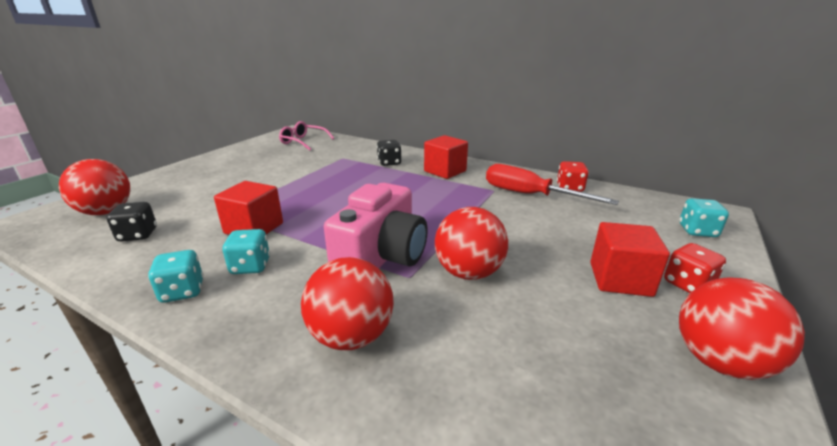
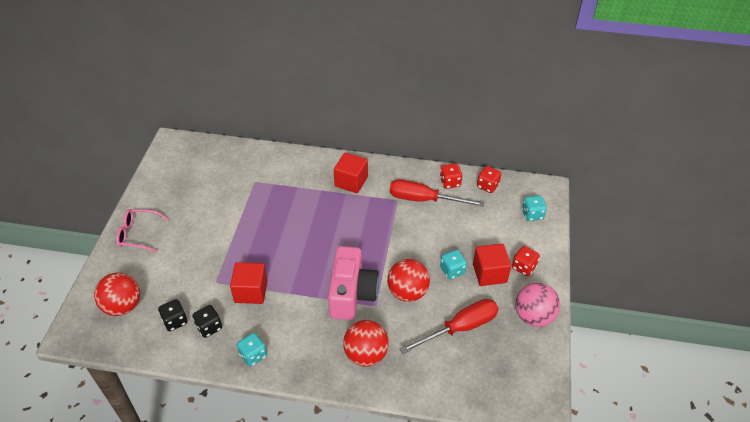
camera: 20 degrees left, 20 degrees up
(250, 266) = (277, 325): turquoise dice -> turquoise dice (452, 270)
(303, 142) = (199, 161): pink glasses -> pink glasses (138, 234)
(389, 163) = (299, 180): black dice -> black dice (209, 327)
(549, 342) = (460, 328): none -> red screwdriver
(623, 197) = (487, 186): none -> red dice
(719, 361) = (533, 316): red ball -> pink ball

